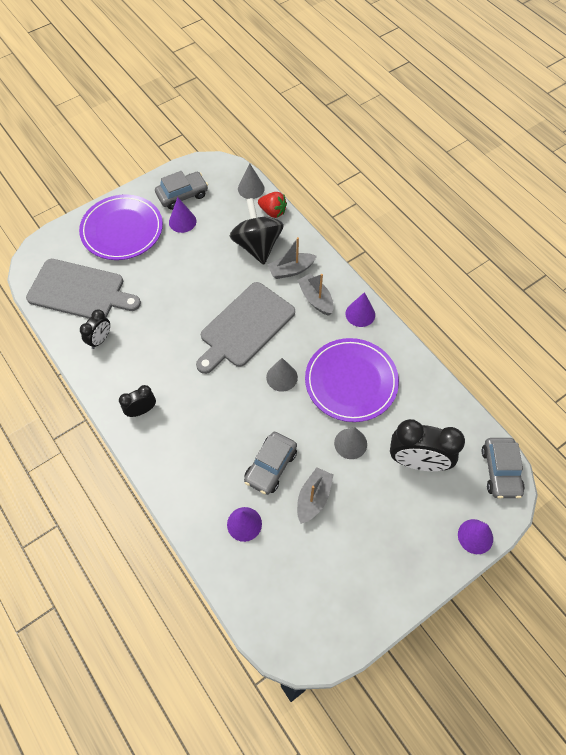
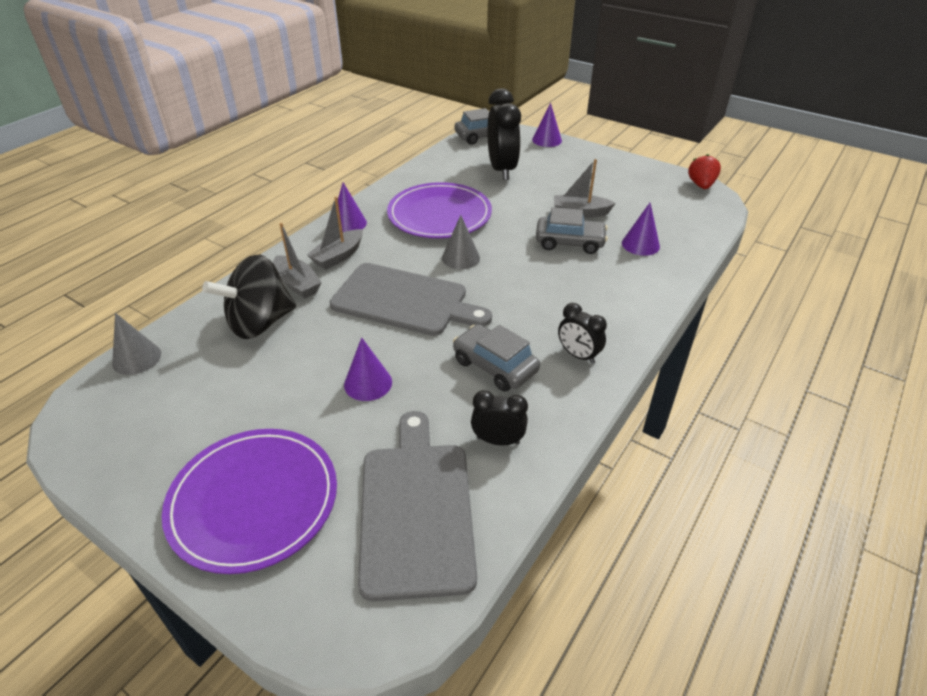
camera: 110 degrees left, 20 degrees down
(182, 195) = (153, 440): grey car -> grey car (495, 366)
(182, 221) = (221, 420): purple cone -> purple cone (368, 383)
(273, 212) = (188, 324): red strawberry -> red strawberry (701, 185)
(350, 443) = (509, 203): grey cone -> none

